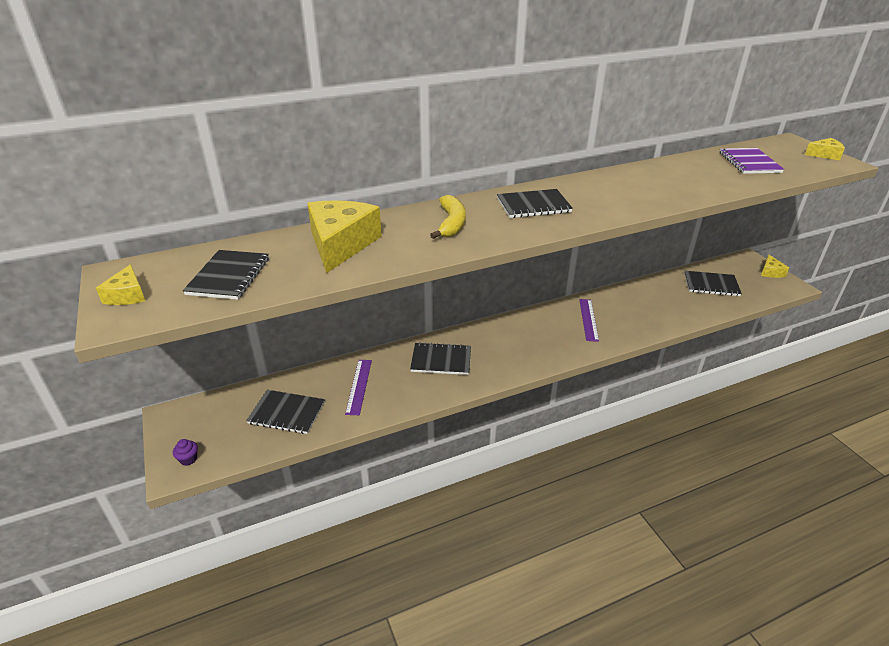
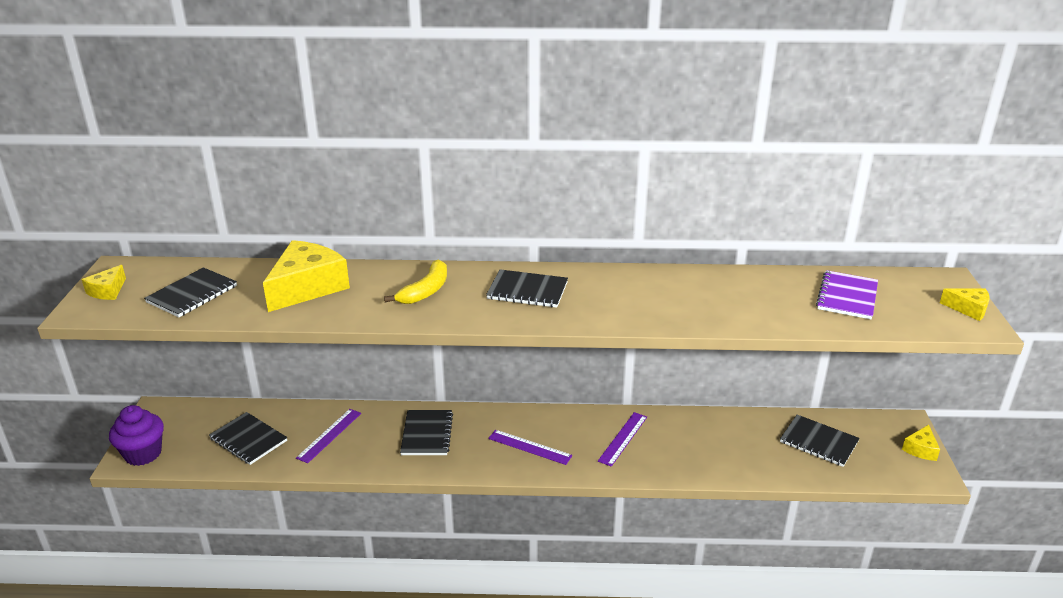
camera: 25 degrees right, 5 degrees down
(188, 459) = (143, 454): purple cupcake -> purple cupcake, size x2.25
(441, 360) = (427, 434): black notebook -> black notebook turned 60 degrees clockwise
(529, 345) = (529, 447): none -> purple ruler

